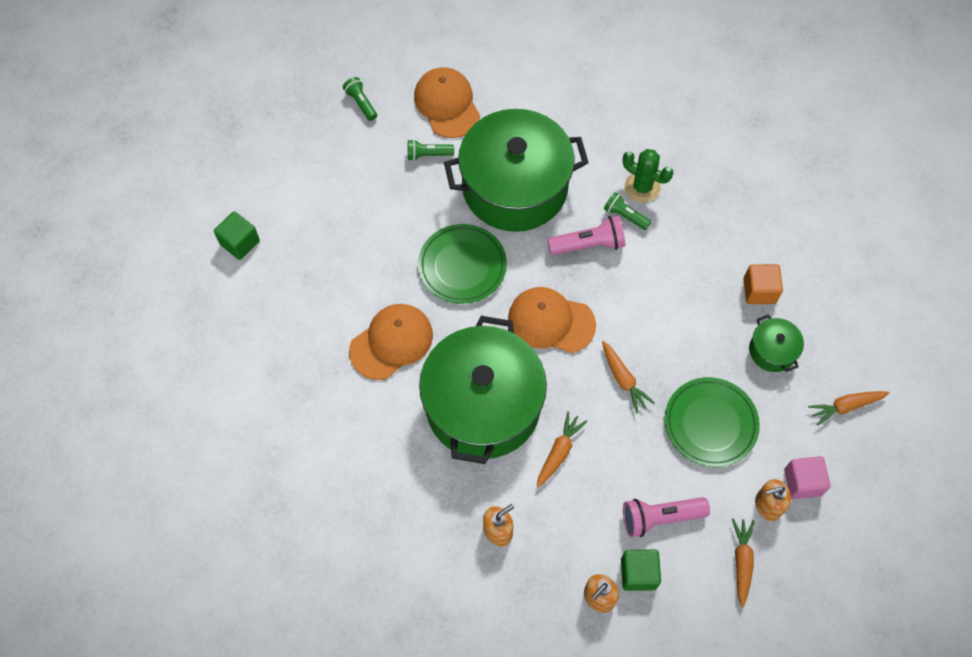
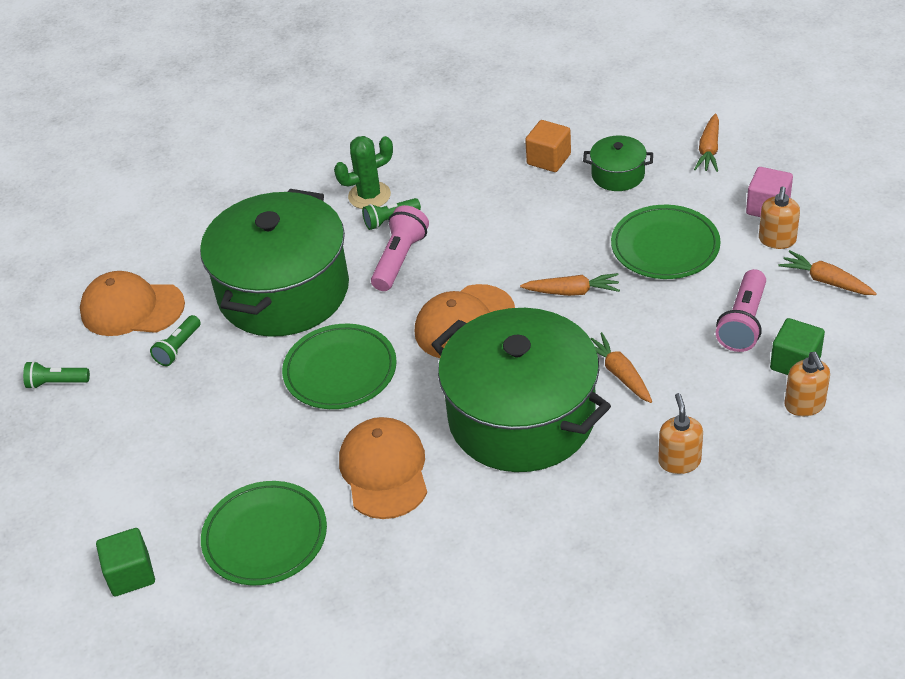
camera: 55 degrees left, 20 degrees down
(304, 301) = (265, 537): none -> green plate

